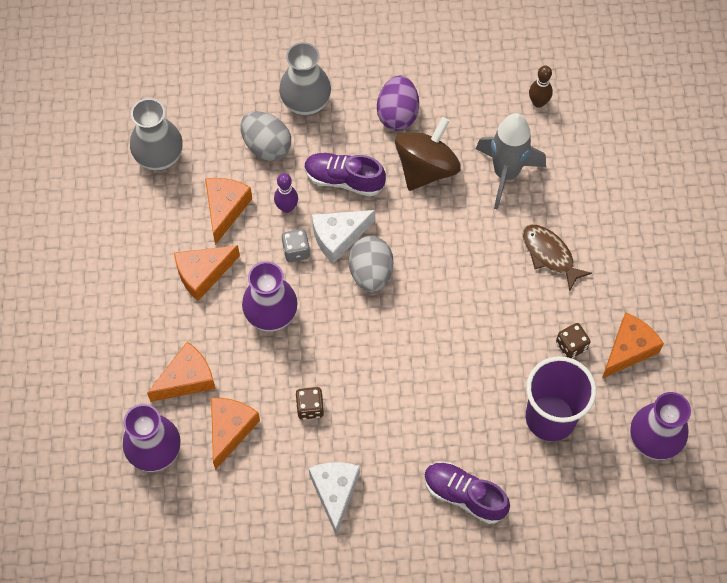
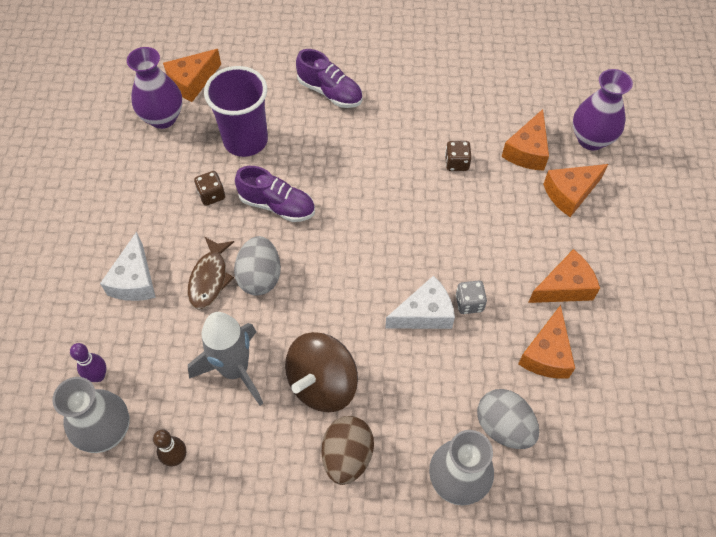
camera: 175 degrees left, 5 degrees down
(160, 158) = (627, 422): grey vase -> grey vase (106, 431)
(271, 315) = (493, 242): purple vase -> none
(287, 207) = (479, 350): purple bowling pin -> purple bowling pin (98, 376)
(335, 493) = (436, 101): white cheese -> white cheese (135, 280)
(344, 180) = (415, 377): purple shoe -> purple shoe (277, 205)
(371, 273) = (393, 275): grey egg -> grey egg (260, 277)
(397, 114) = (347, 456): purple egg -> brown egg
(550, 255) = (209, 279): brown fish -> brown fish turned 45 degrees clockwise
(628, 349) = (160, 188): orange cheese -> orange cheese (192, 82)

